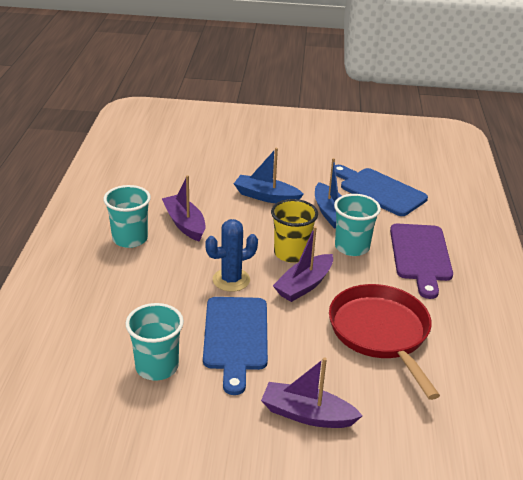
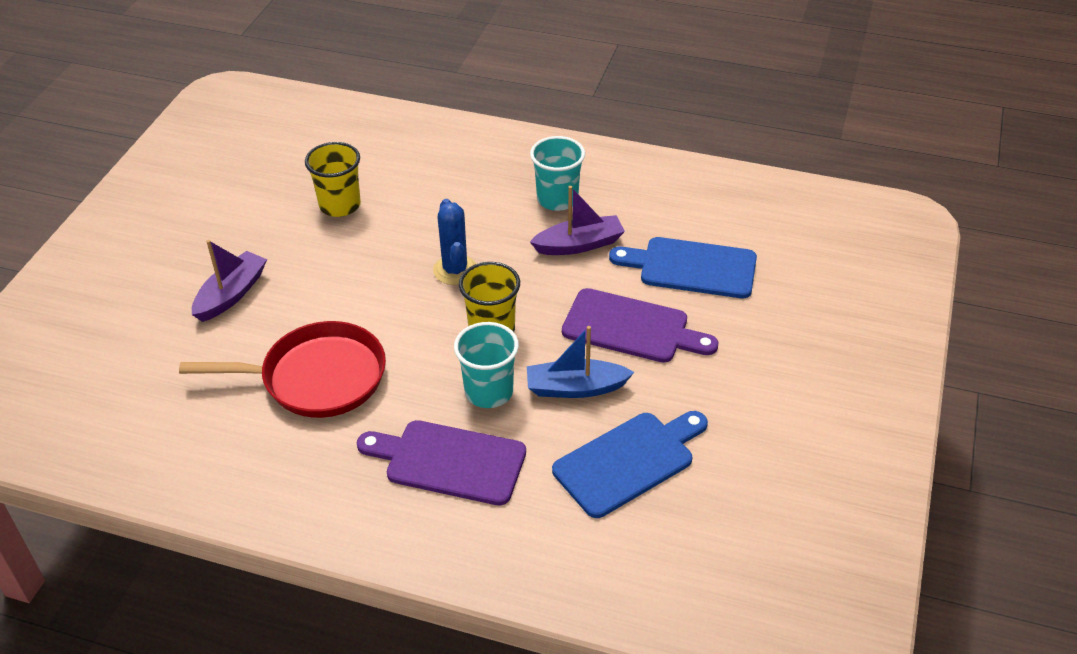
camera: 105 degrees right, 10 degrees up
(157, 367) = (340, 205): turquoise cup -> yellow cup
(235, 337) = (358, 261): blue cutting board -> blue cutting board (691, 267)
(266, 197) = (631, 328): blue boat -> purple cutting board
(304, 285) = (425, 329): purple boat -> none

